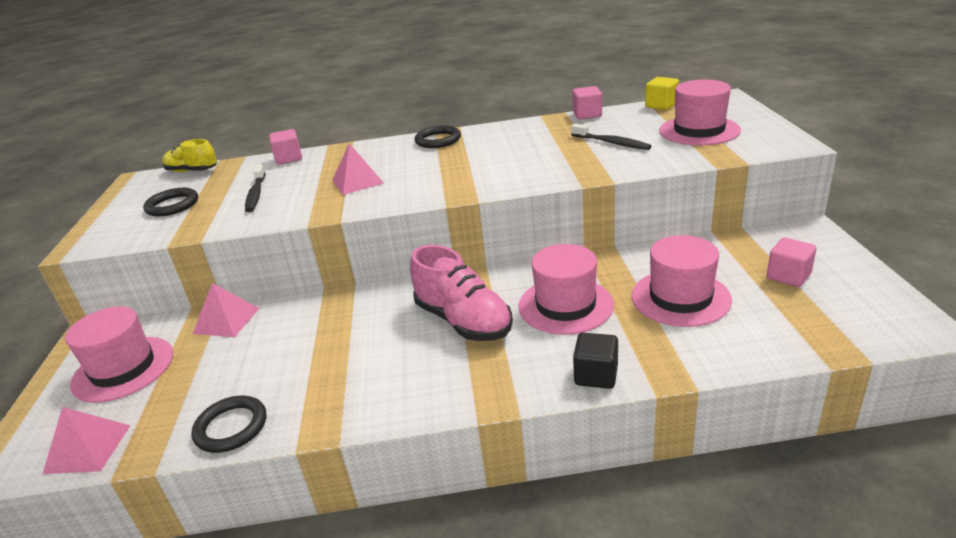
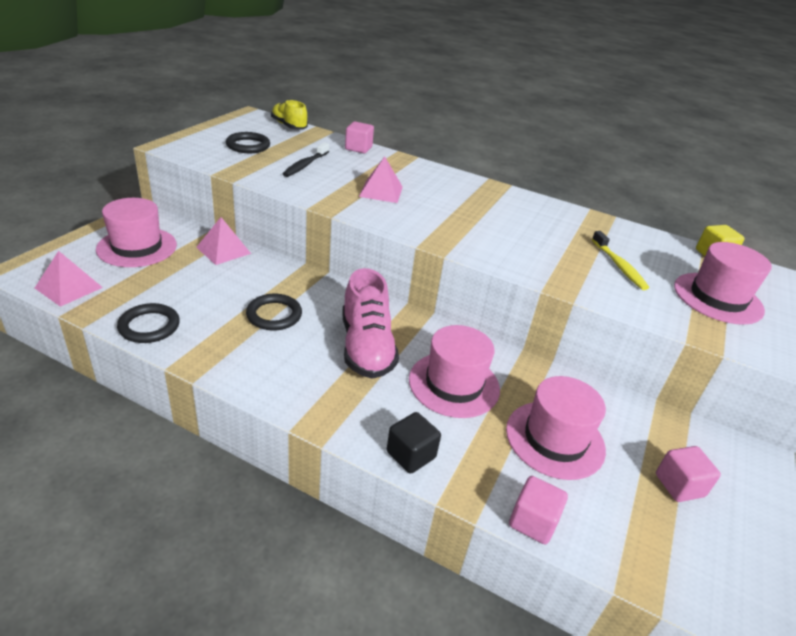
camera: 25 degrees right, 5 degrees up
(438, 140) = (480, 188): black ring -> black ring (274, 315)
(587, 115) = (631, 229): pink cube -> pink cube (533, 522)
(612, 143) = (619, 266): black toothbrush -> yellow toothbrush

